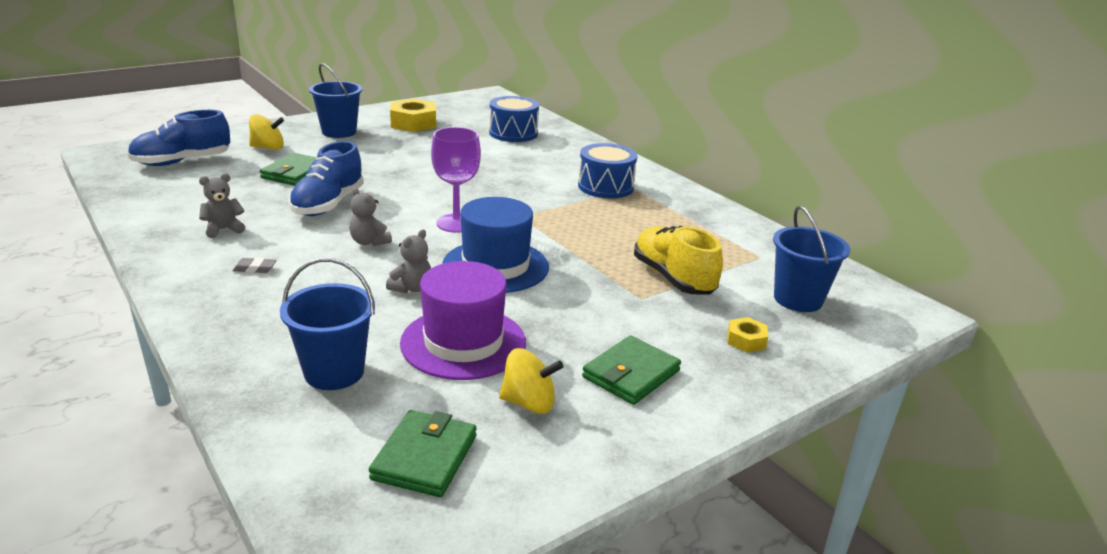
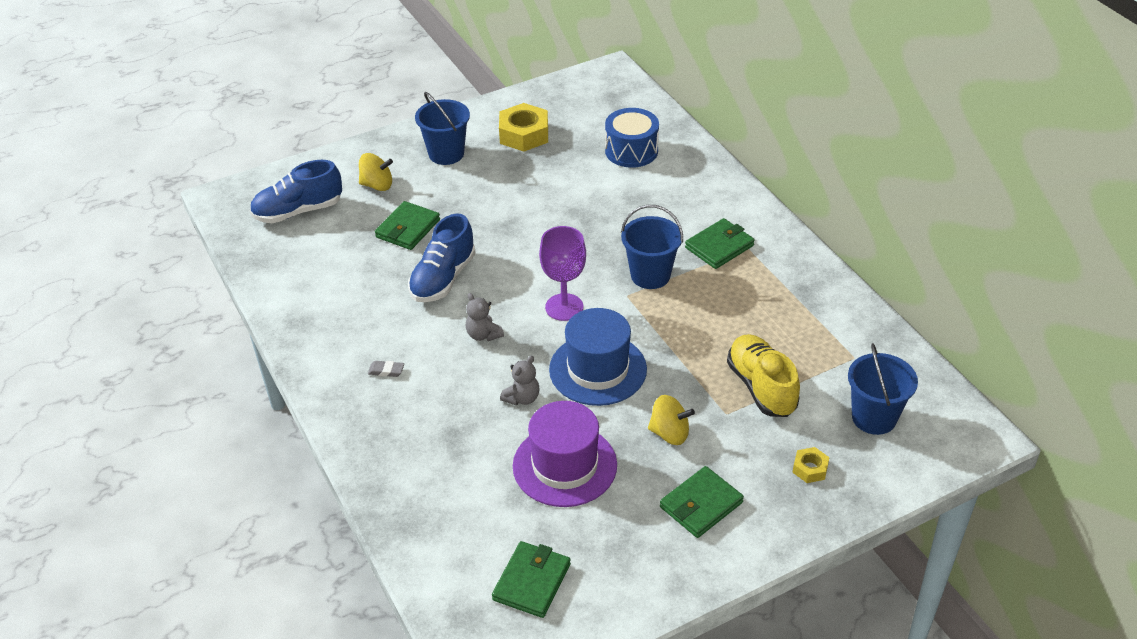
camera: 10 degrees right, 15 degrees up
(223, 229) = (352, 317): grey teddy bear -> none
(334, 372) = (461, 495): blue bucket -> blue bucket (650, 275)
(529, 403) = (613, 533): yellow spinning top -> yellow spinning top (669, 433)
(605, 187) = (719, 246): blue drum -> green wallet

